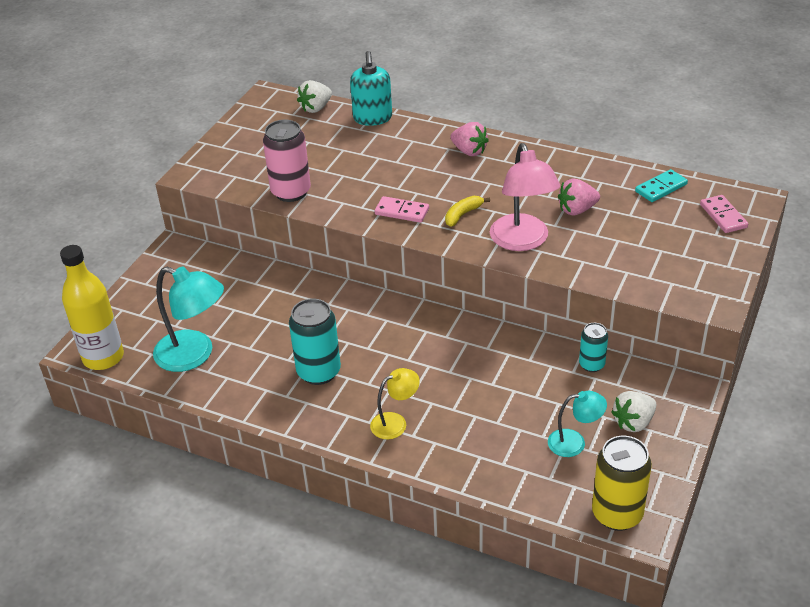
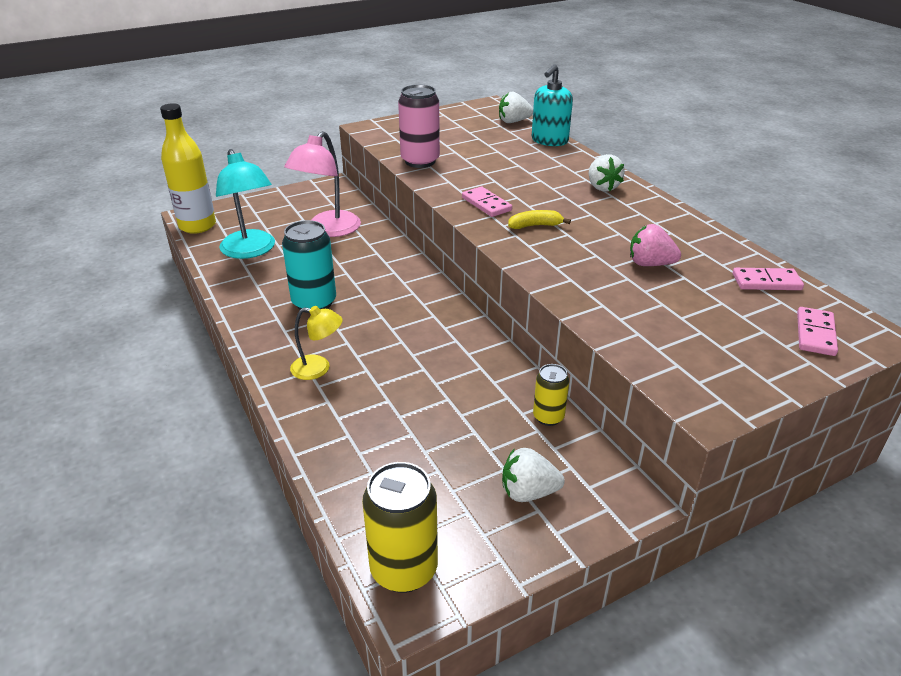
camera: 35 degrees right, 5 degrees down
(469, 151) = (602, 187): pink strawberry -> white strawberry
(522, 241) = (563, 265): pink lamp -> pink lamp (328, 230)
(574, 442) = (446, 475): turquoise lamp -> none
(591, 365) = (548, 417): turquoise can -> yellow can
(661, 188) = (766, 282): turquoise domino -> pink domino

